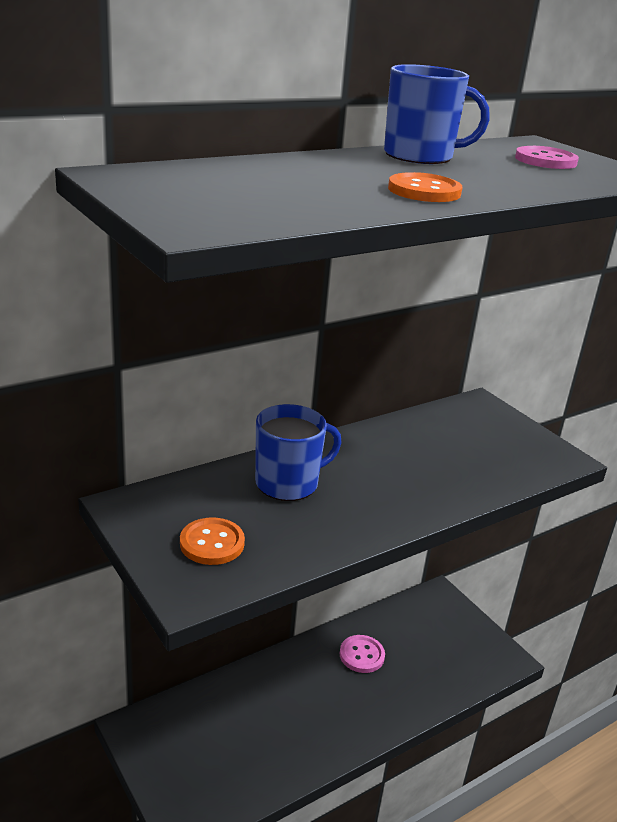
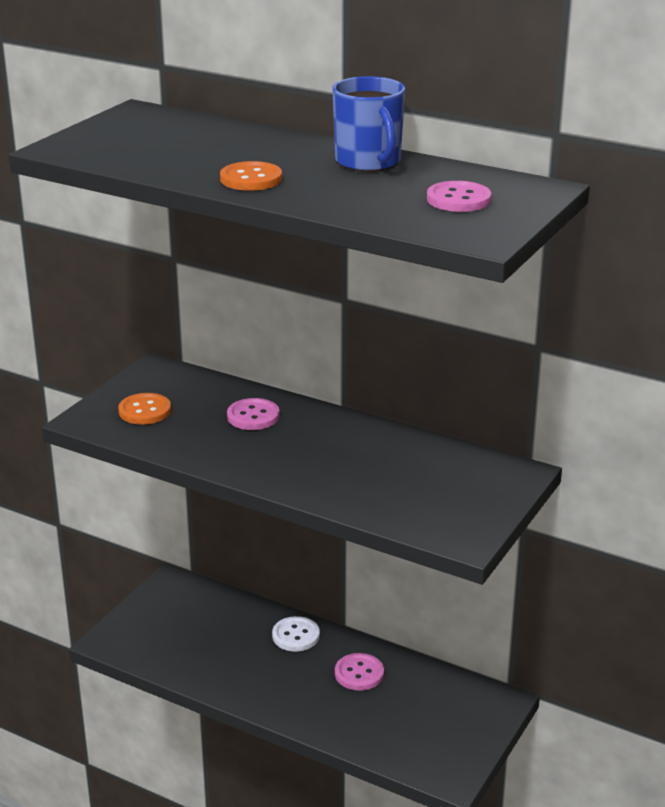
camera: 65 degrees right, 0 degrees up
(285, 672) = (296, 635): none -> white button
(288, 483) = (253, 416): blue mug -> pink button

